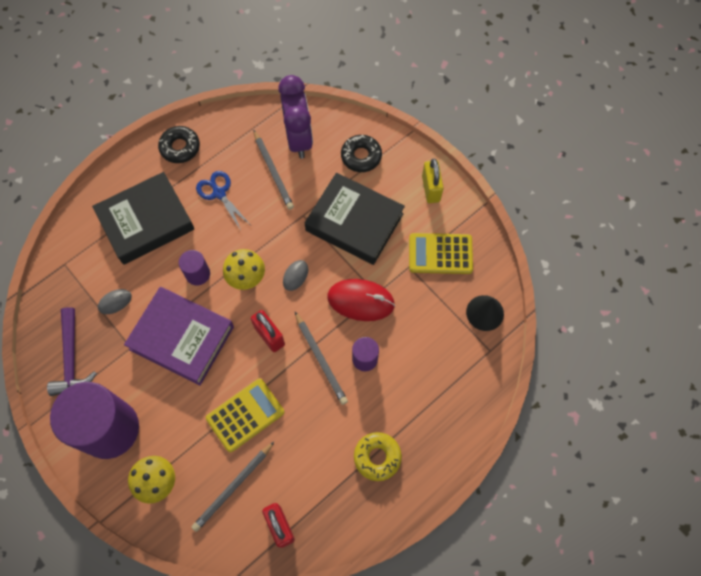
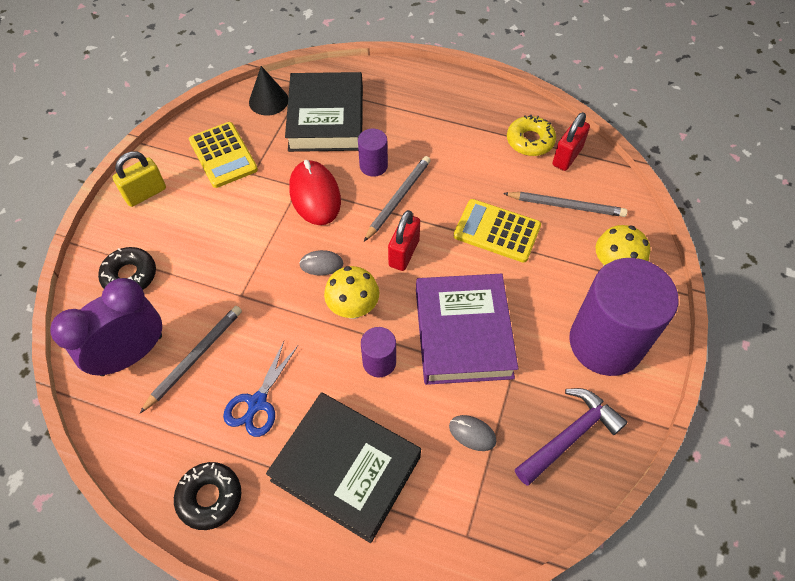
camera: 120 degrees left, 10 degrees down
(354, 222) = (224, 242): black book -> black book (326, 118)
(377, 457) = (456, 119): yellow donut -> yellow donut (530, 141)

